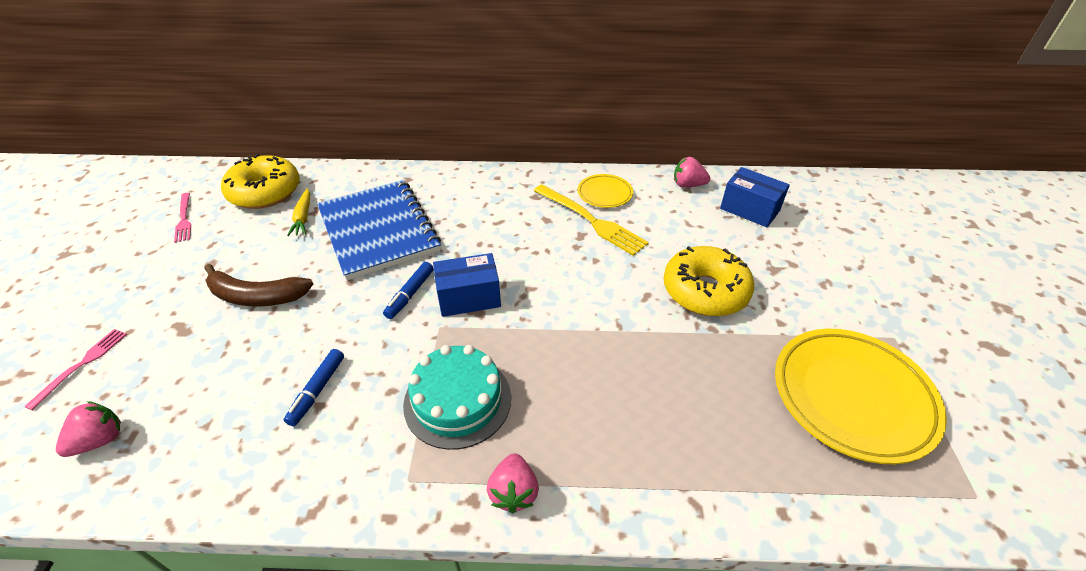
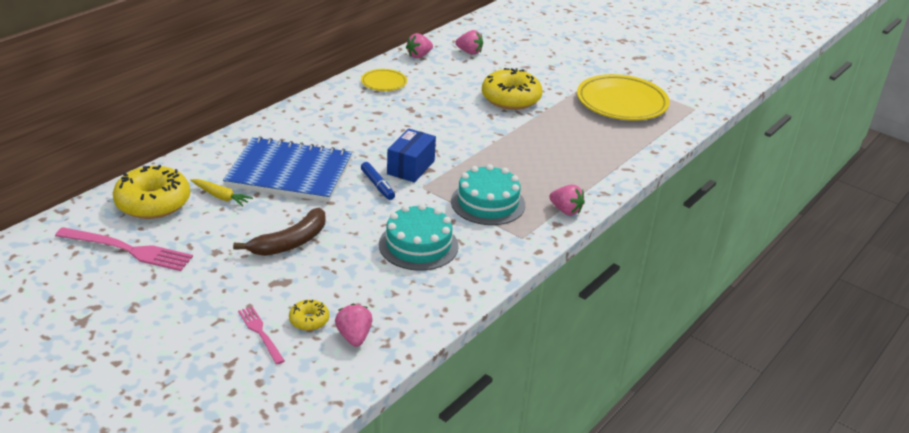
camera: 55 degrees left, 10 degrees down
(119, 386) = (309, 320): none -> yellow donut
(184, 219) = (128, 250): pink fork -> pink fork, size x1.73
(317, 390) = (418, 245): blue marker -> turquoise cake
(591, 221) = (402, 99): yellow fork -> none
(749, 209) = (469, 52): blue box -> pink strawberry

